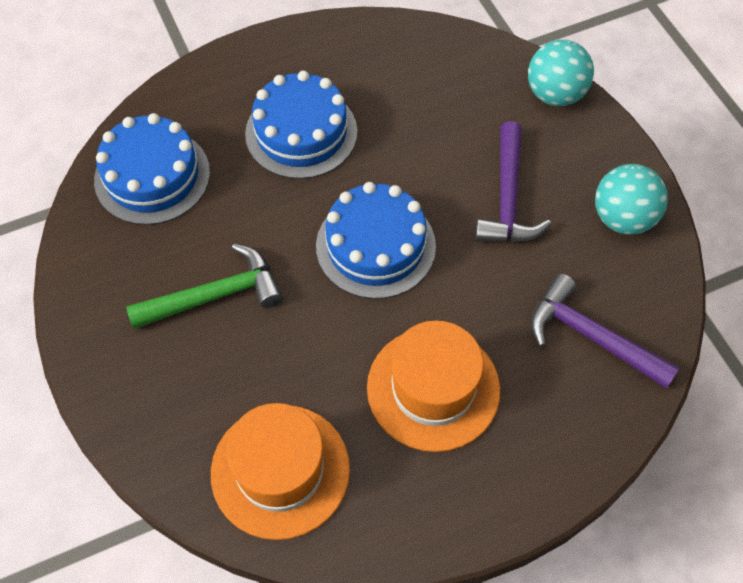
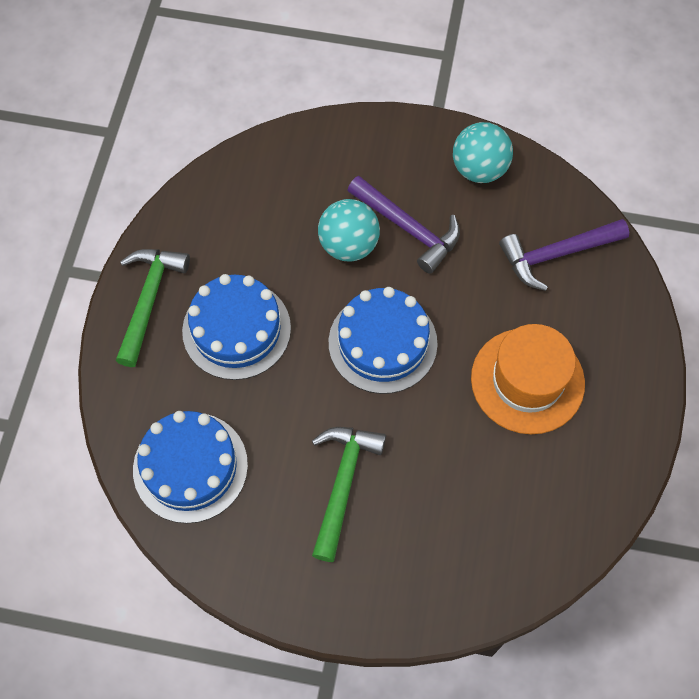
camera: 55 degrees left, 5 degrees up
(279, 59) = (149, 300): none -> green hammer
(280, 470) = (523, 524): orange hat -> none
(555, 94) = (341, 135): turquoise ball -> turquoise ball (348, 245)

